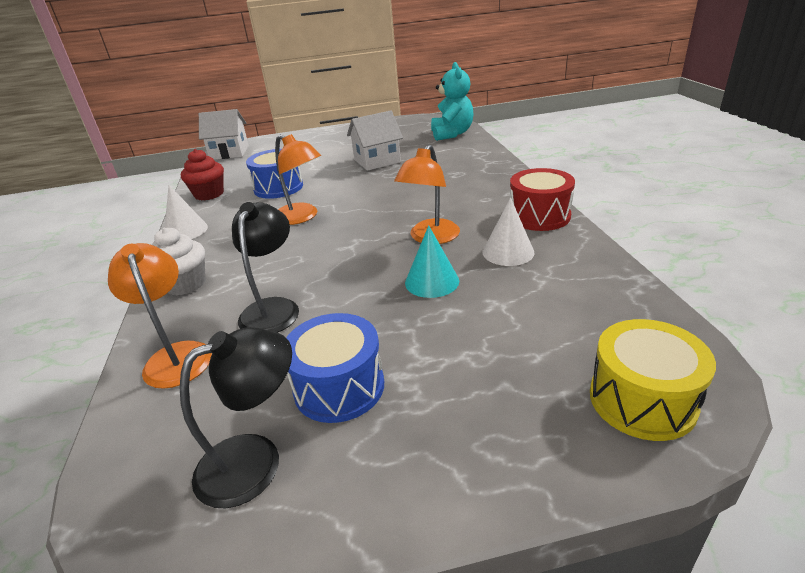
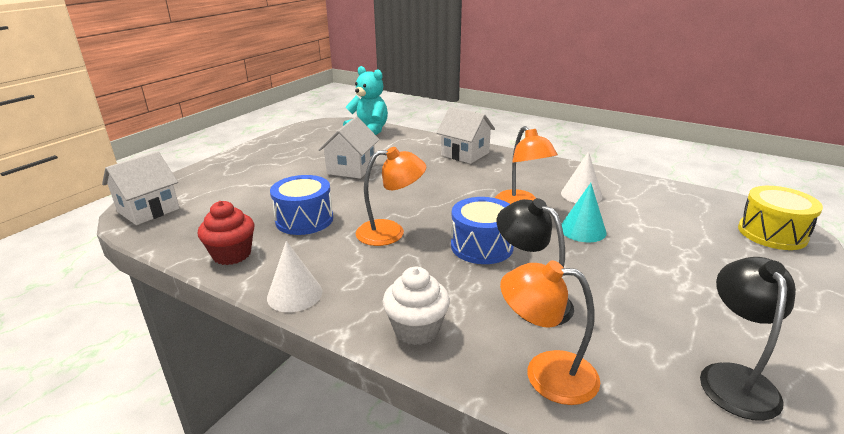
camera: 50 degrees left, 5 degrees down
(339, 387) = (675, 312): blue drum -> blue drum (481, 246)
(487, 176) = (465, 154): none -> white house
(539, 216) = (551, 168): red drum -> none

